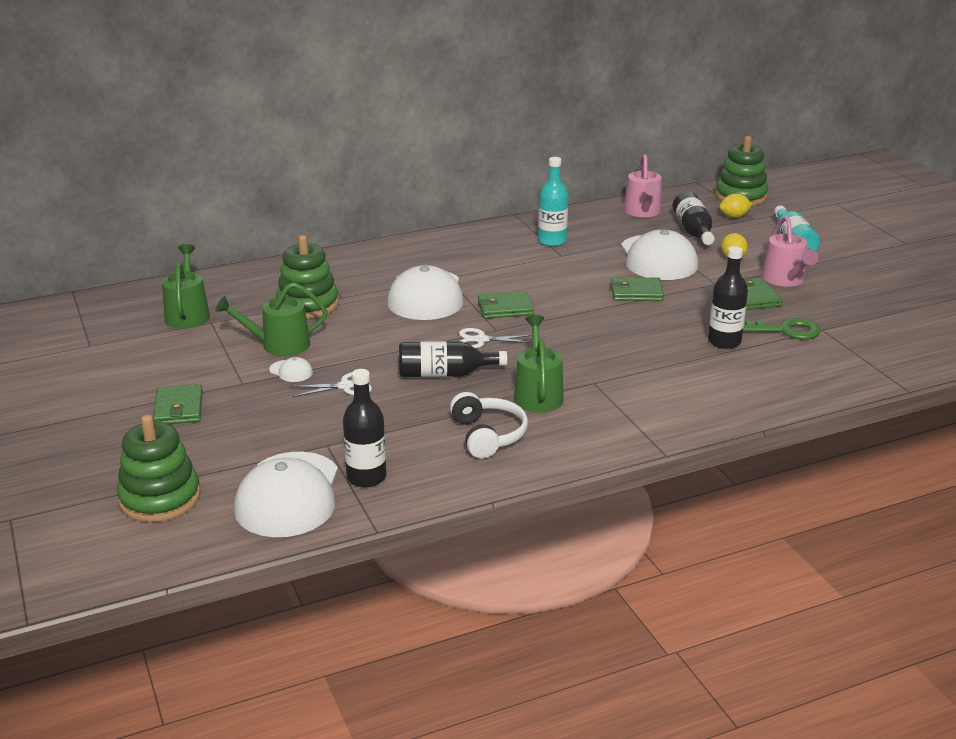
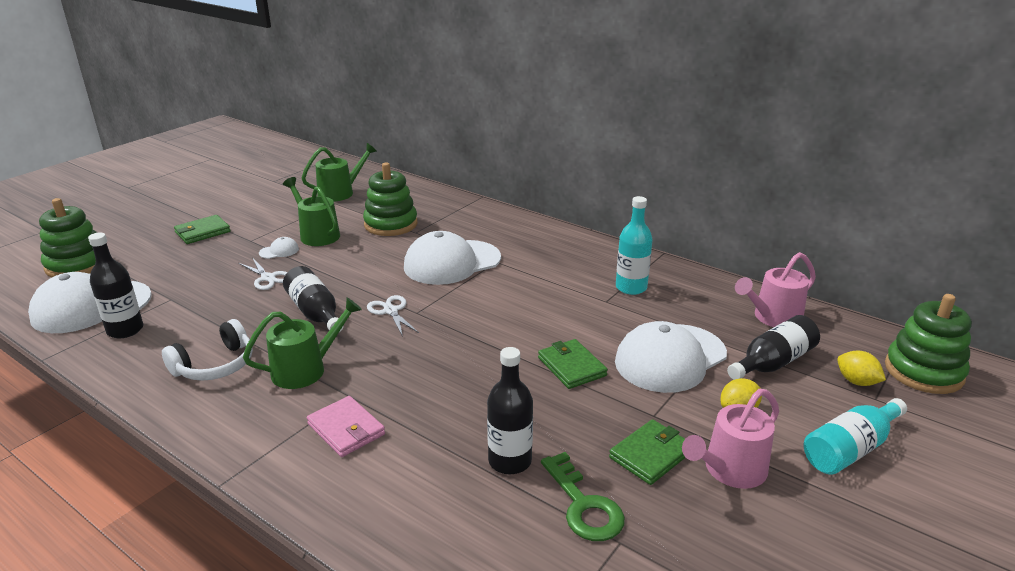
camera: 60 degrees right, 0 degrees up
(291, 371) = (279, 251): white cap -> white cap turned 120 degrees counterclockwise
(505, 308) = (463, 304): green wallet -> none
(638, 392) = (346, 429): none -> pink wallet

